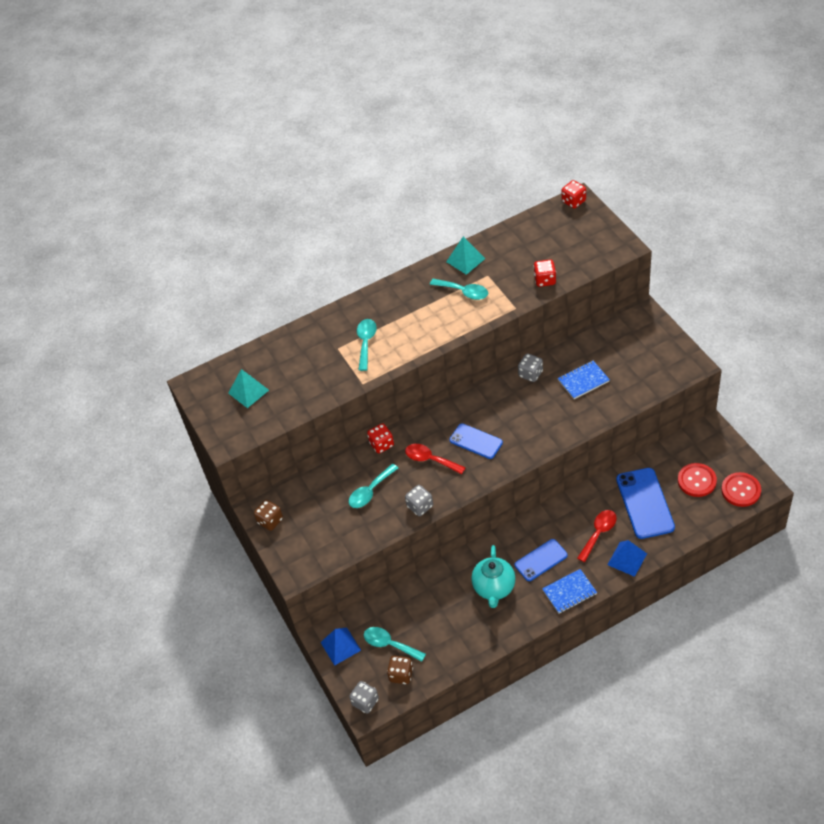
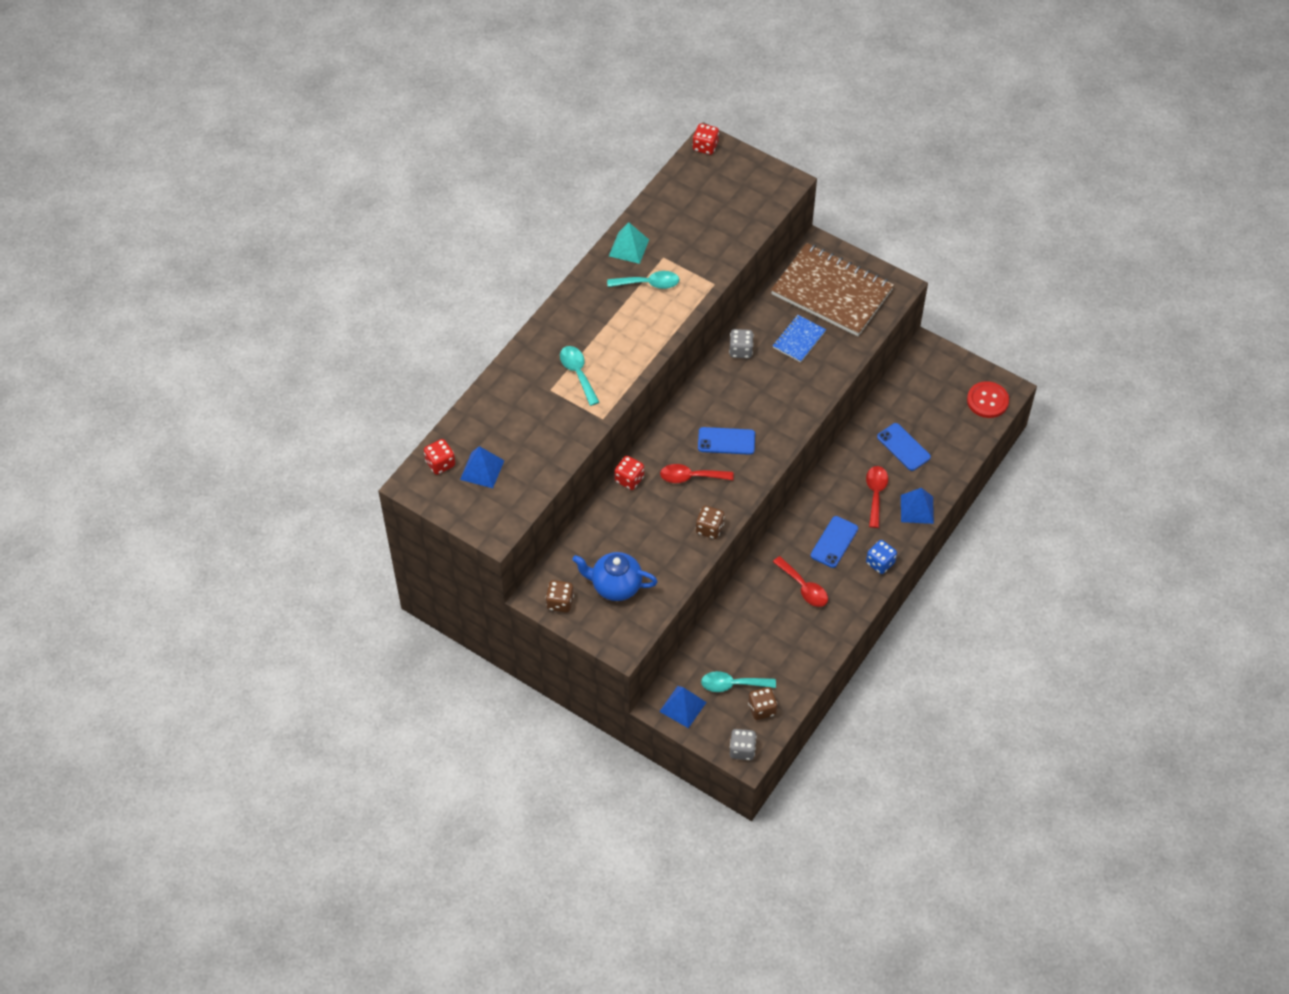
camera: 35 degrees left, 5 degrees up
(248, 391) = (482, 470): turquoise pyramid -> blue pyramid
(319, 524) = (615, 586): none -> blue teapot
(370, 491) = (648, 532): turquoise spoon -> none
(420, 506) = (709, 528): grey dice -> brown dice
(494, 588) = (804, 587): turquoise teapot -> red spoon
(545, 280) = (727, 244): red dice -> red dice (440, 464)
(569, 592) = (880, 563): blue notebook -> blue dice
(633, 352) = (832, 292): none -> brown notebook
(644, 503) = (903, 447): blue phone -> blue phone, size x0.64
(696, 481) = (941, 406): red button -> none

